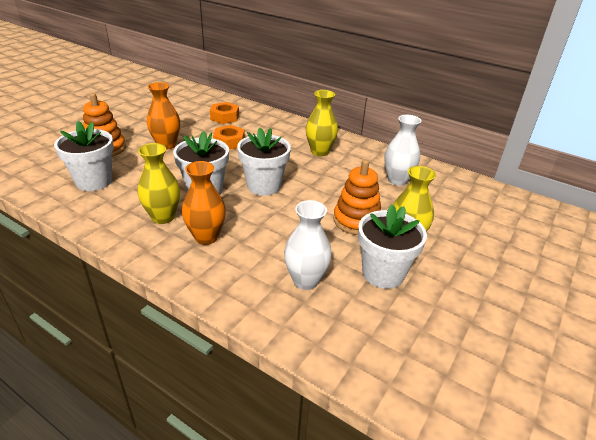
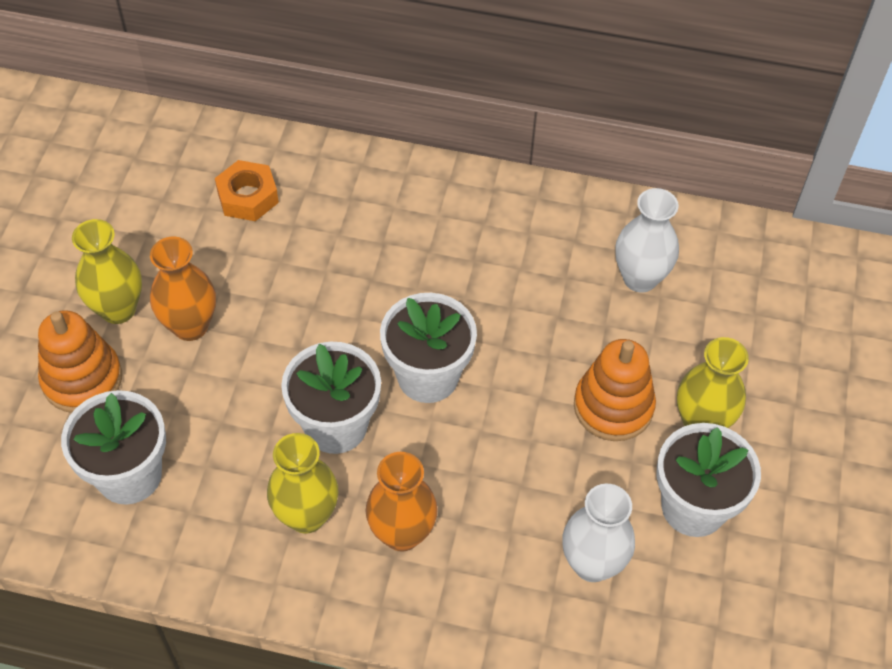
camera: 20 degrees left, 20 degrees up
(229, 142) = (301, 274): orange nut -> none
(319, 152) = (478, 244): yellow vase -> yellow vase (118, 309)

